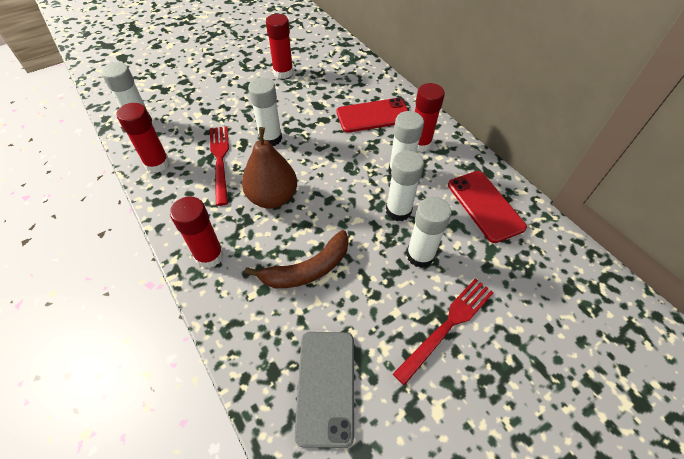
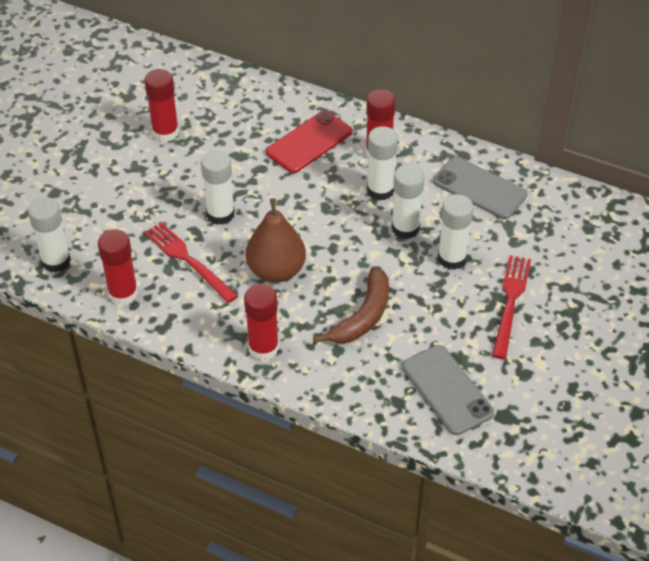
camera: 30 degrees left, 5 degrees down
(485, 206) = (479, 188): red phone -> grey phone

